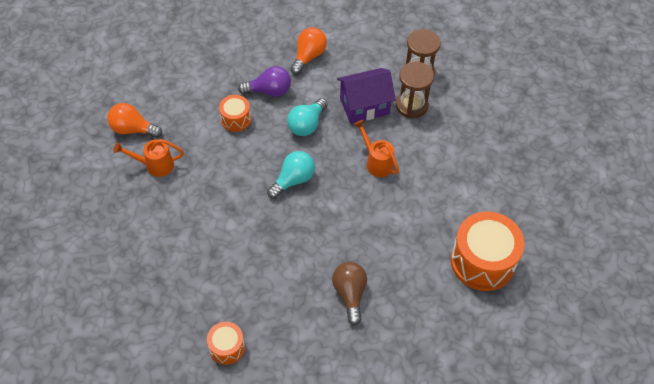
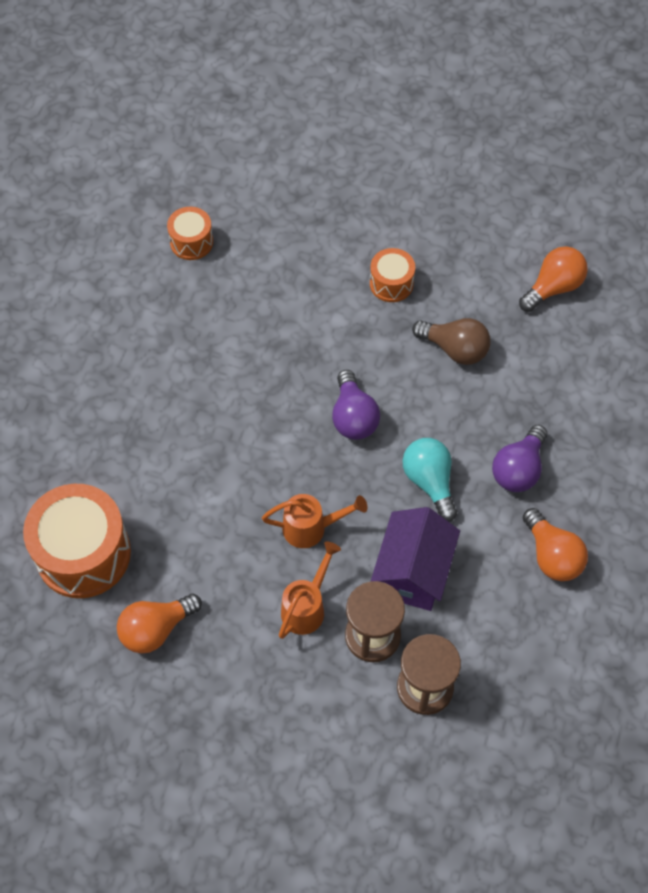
camera: 125 degrees right, 5 degrees up
(155, 165) = (480, 285): orange watering can -> orange watering can (306, 607)
(235, 119) = (495, 405): orange drum -> orange drum (391, 283)
(293, 180) = (353, 417): turquoise light bulb -> purple light bulb
(350, 294) = (158, 386): brown light bulb -> brown light bulb (455, 349)
(490, 198) = (156, 629): none -> orange light bulb

